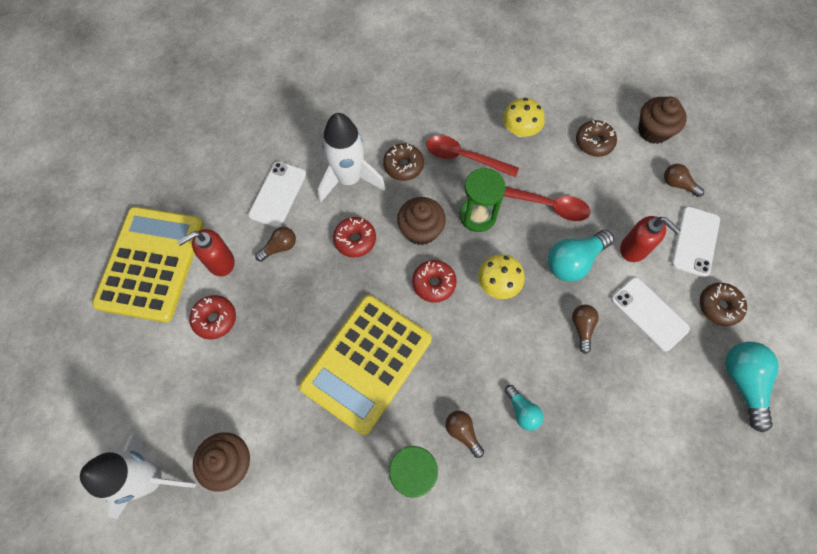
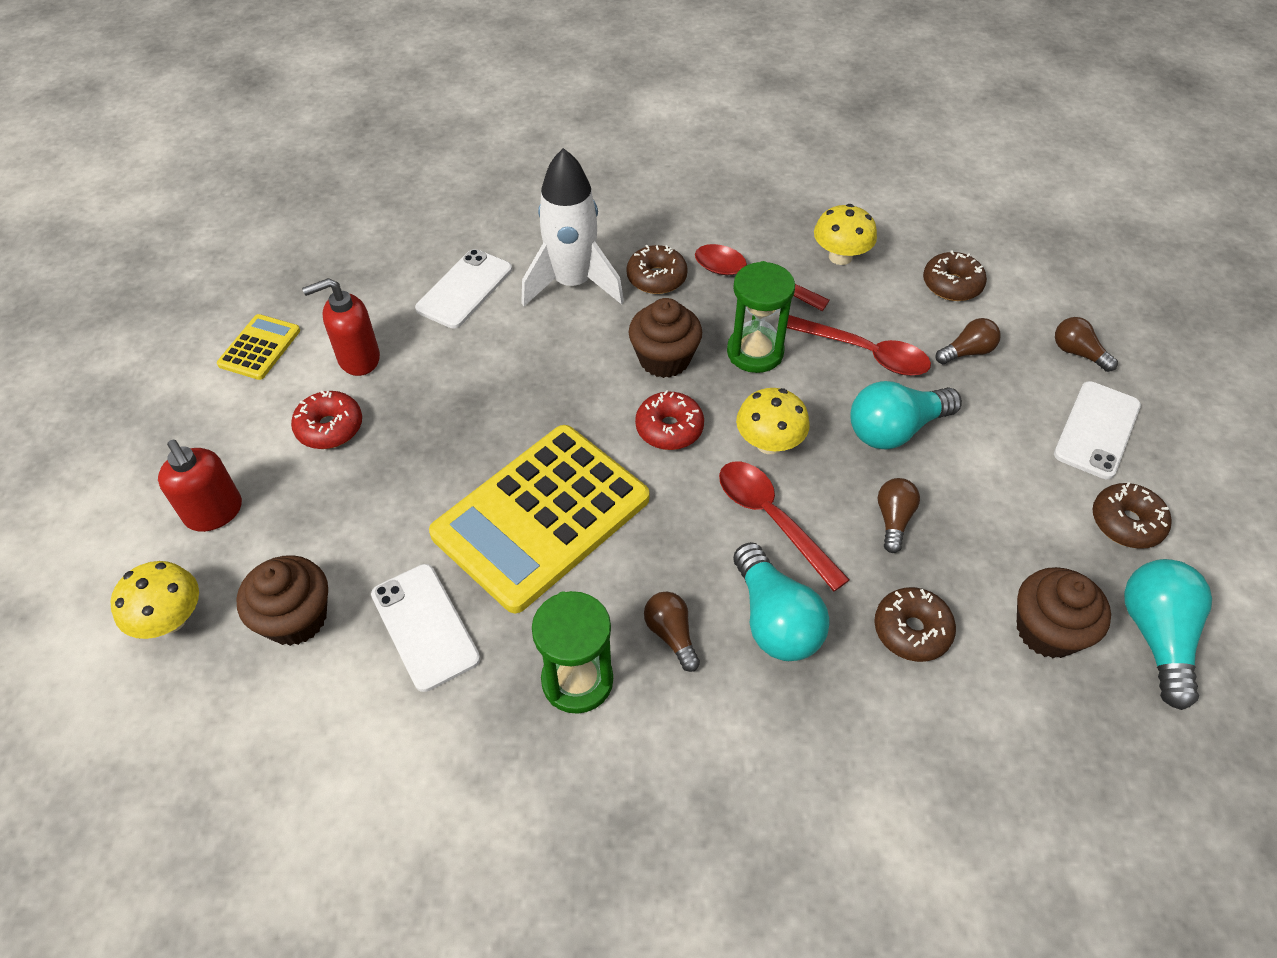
camera: 10 degrees right, 15 degrees down
(151, 264) = (259, 347): yellow calculator -> yellow calculator, size x0.45
(151, 478) = (170, 619): white rocket -> yellow mushroom
(279, 247) = (449, 352): brown light bulb -> brown light bulb (967, 352)
(355, 240) = (563, 358): red donut -> none
(508, 340) = (771, 519): none -> red spoon
(522, 411) = (774, 619): turquoise light bulb -> turquoise light bulb, size x1.73
(603, 404) = (911, 630): none -> brown donut
(634, 249) = (995, 426): red soap dispenser -> red soap dispenser (214, 512)
(649, 314) = (1007, 516): white phone -> white phone (425, 626)
(653, 131) = (1047, 282): brown cupcake -> brown cupcake (1047, 630)

